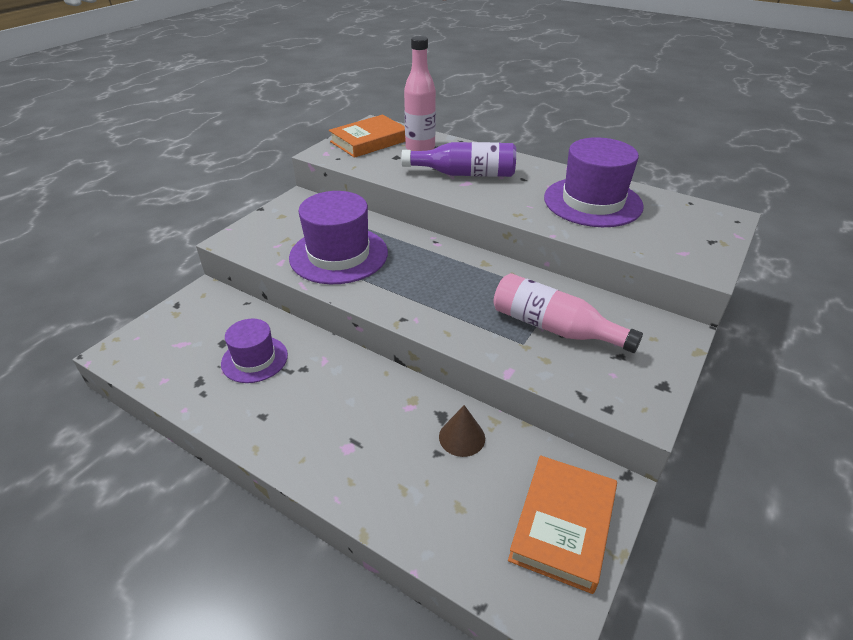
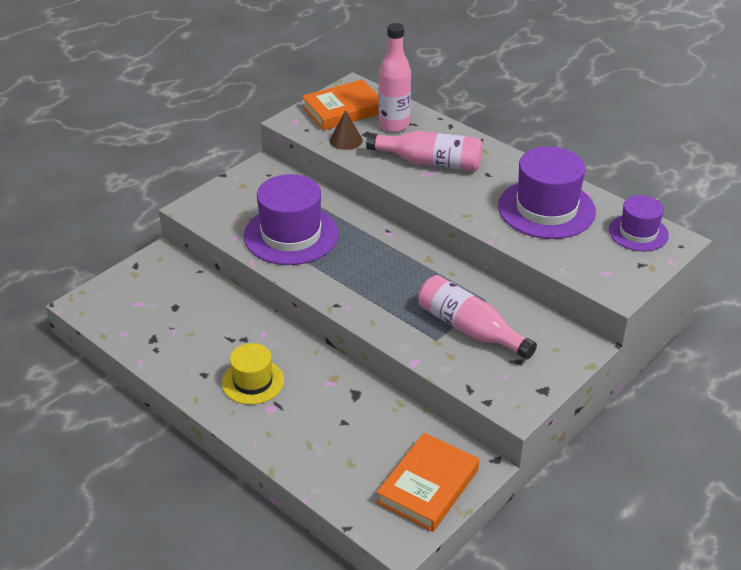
camera: 10 degrees right, 0 degrees up
(254, 359) = (202, 325): purple hat -> purple hat (638, 233)
(321, 417) = (253, 382): none -> yellow hat
(462, 437) = (367, 413): brown cone -> brown cone (346, 140)
(465, 174) = (430, 162): purple bottle -> pink bottle

